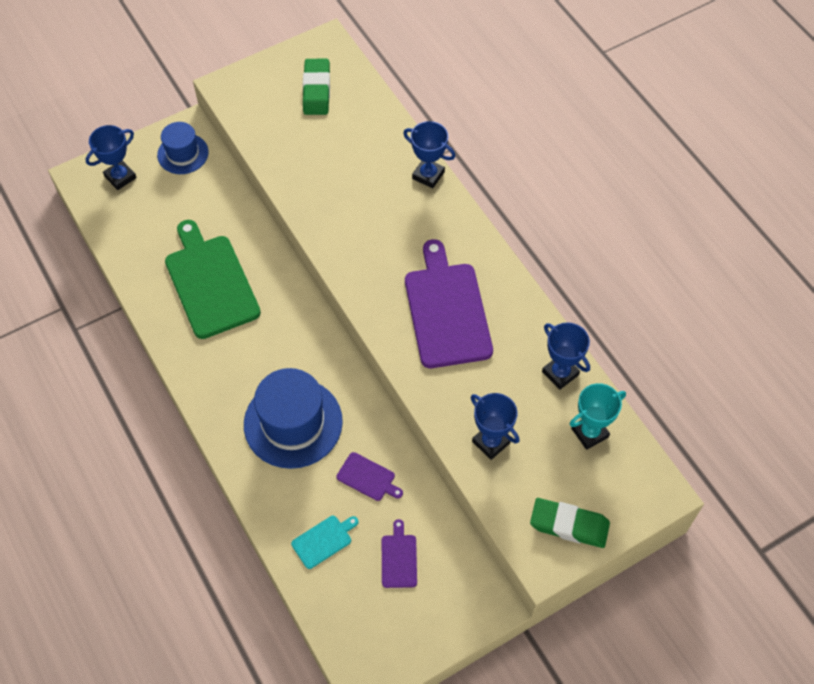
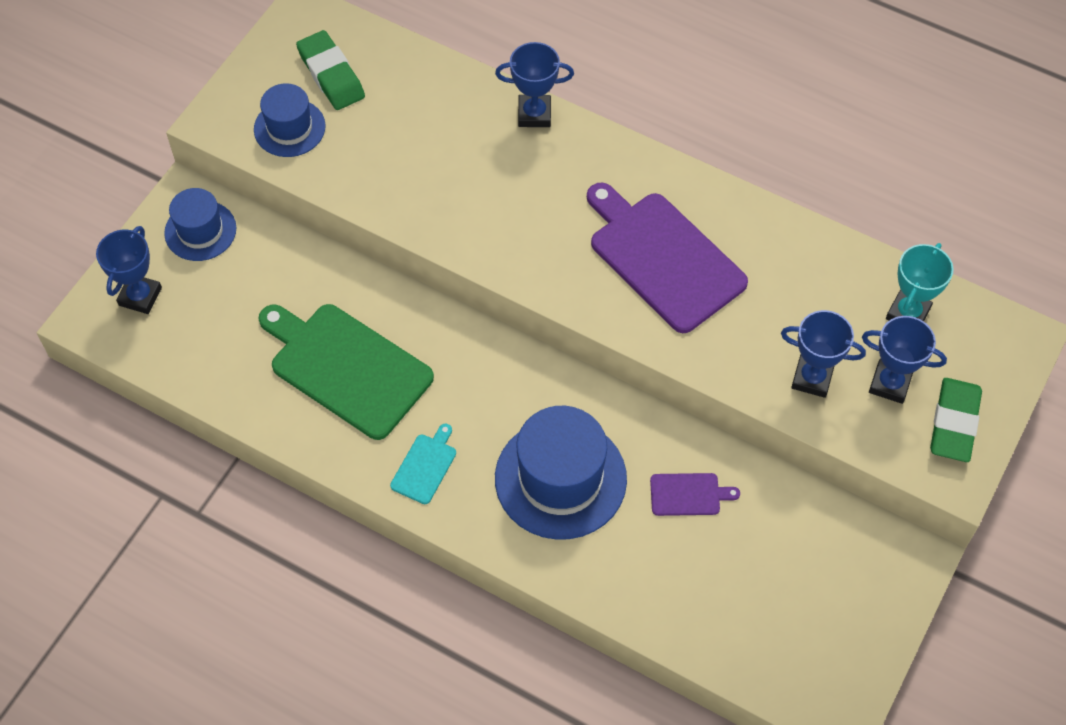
camera: 30 degrees left, 0 degrees up
(267, 112) = (289, 128): none -> blue hat
(324, 540) = (688, 590): turquoise cutting board -> turquoise cutting board (425, 466)
(399, 558) = (784, 564): purple cutting board -> none
(560, 373) = (833, 265): blue trophy -> blue trophy (890, 384)
(569, 525) = (954, 423): green eraser -> green eraser turned 60 degrees counterclockwise

